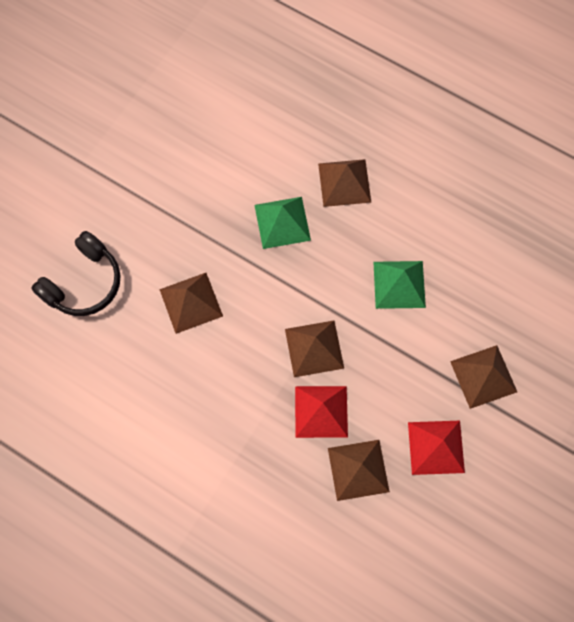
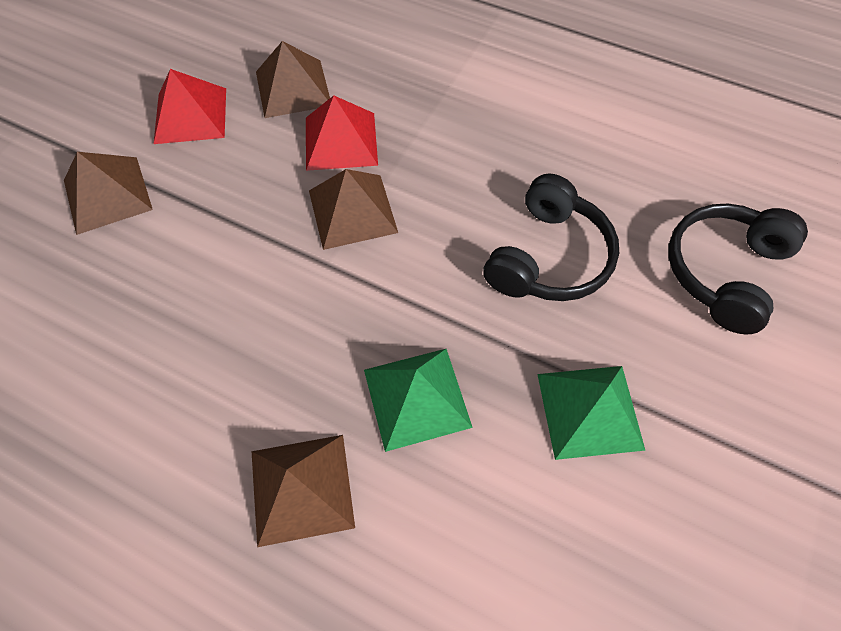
camera: 175 degrees right, 10 degrees down
(191, 302) = (548, 257): brown pyramid -> black headphones
(399, 284) = (215, 309): green pyramid -> green pyramid (590, 411)

